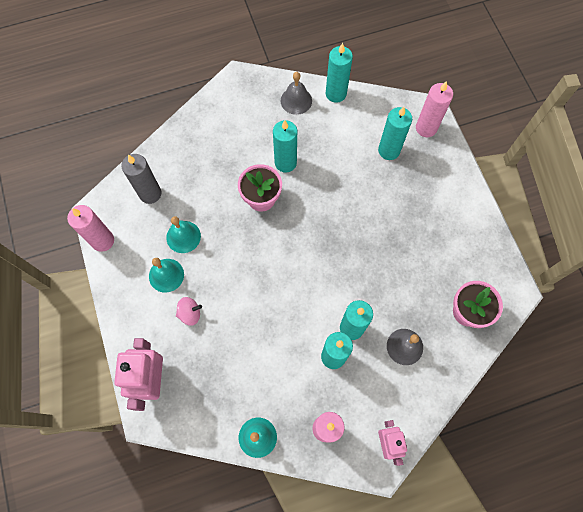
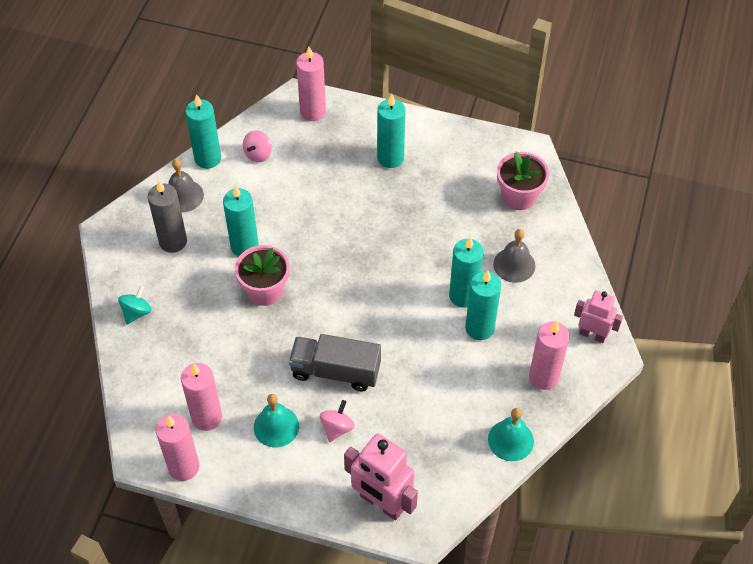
camera: 55 degrees left, 15 degrees down
(145, 229) = (207, 417): none -> pink candle
(150, 193) = (168, 389): grey candle -> grey candle (173, 241)
(183, 236) = (246, 386): turquoise bell -> none
(191, 137) = (136, 312): none -> turquoise spinning top
(231, 284) = (335, 371): none -> grey truck
(363, 120) = (258, 154): none -> pink spinning top
(389, 150) = (309, 155): turquoise candle -> turquoise candle (390, 158)

